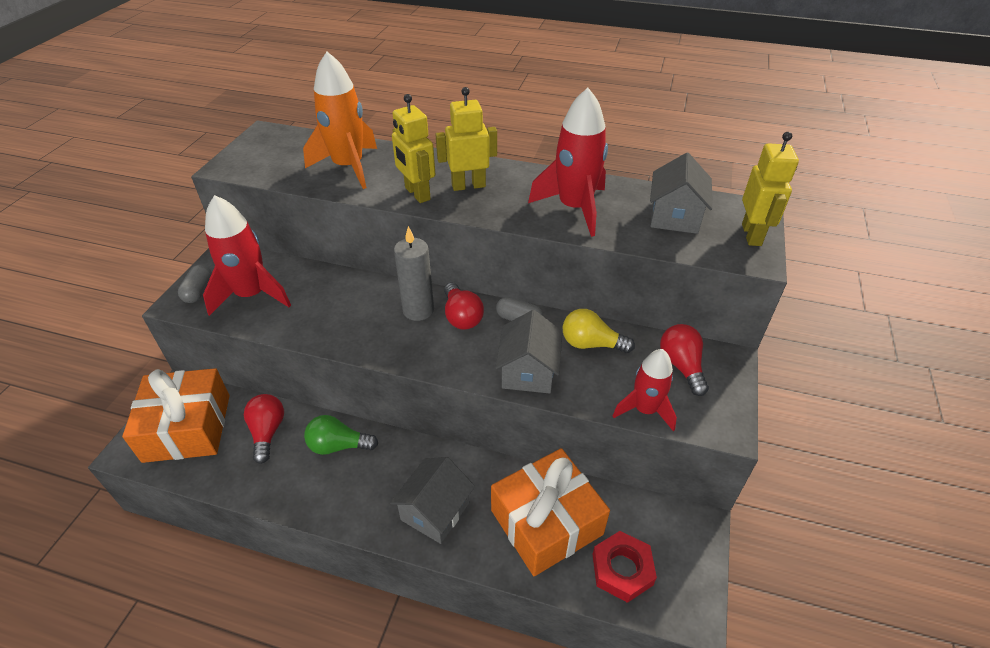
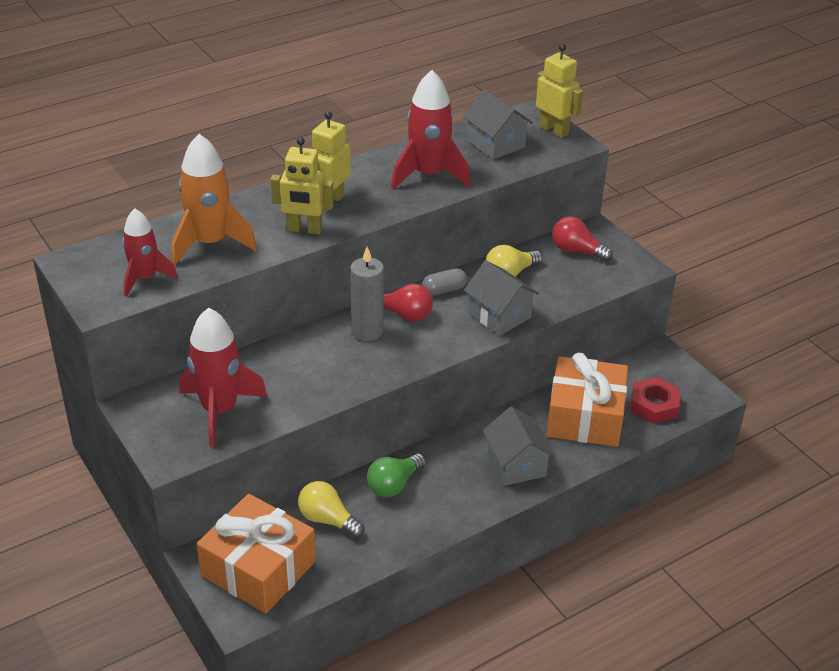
camera: 50 degrees left, 5 degrees down
(199, 291) = (167, 440): grey capsule -> none
(267, 432) = (328, 520): red light bulb -> yellow light bulb
(645, 410) = (592, 288): red rocket -> red rocket (145, 278)

